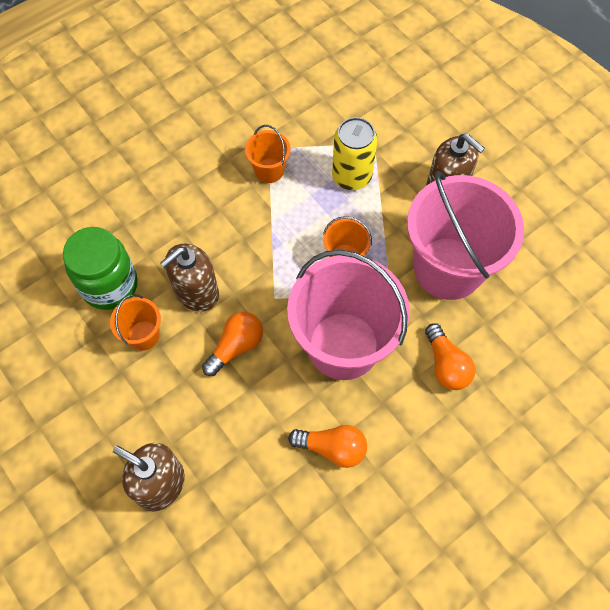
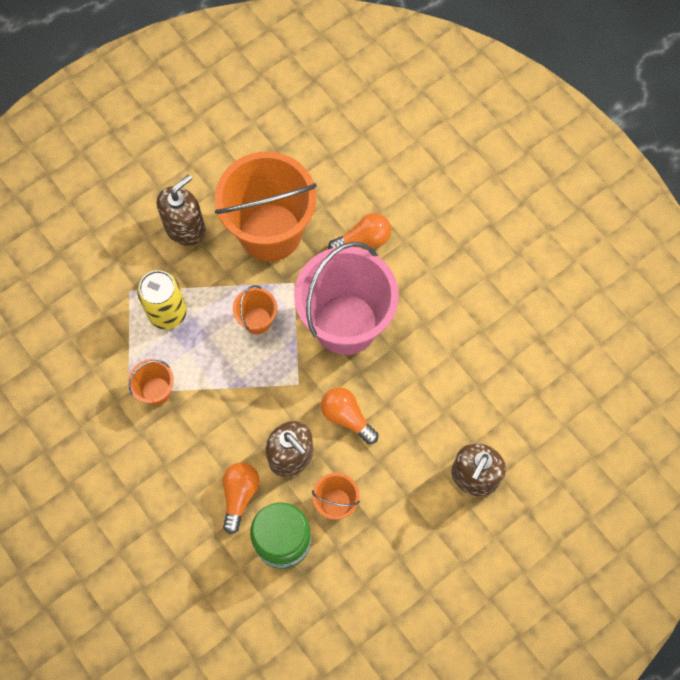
camera: 90 degrees left, 5 degrees up
(332, 448) = (438, 334): orange light bulb -> orange light bulb (239, 495)
(448, 268) = (270, 232): pink bucket -> orange bucket

